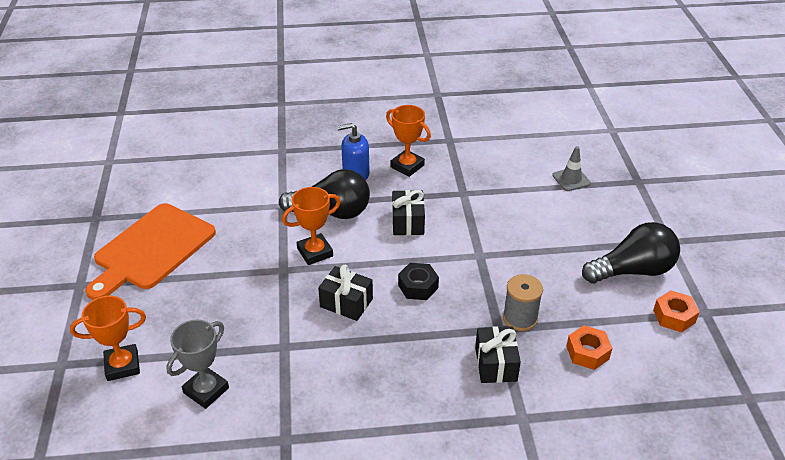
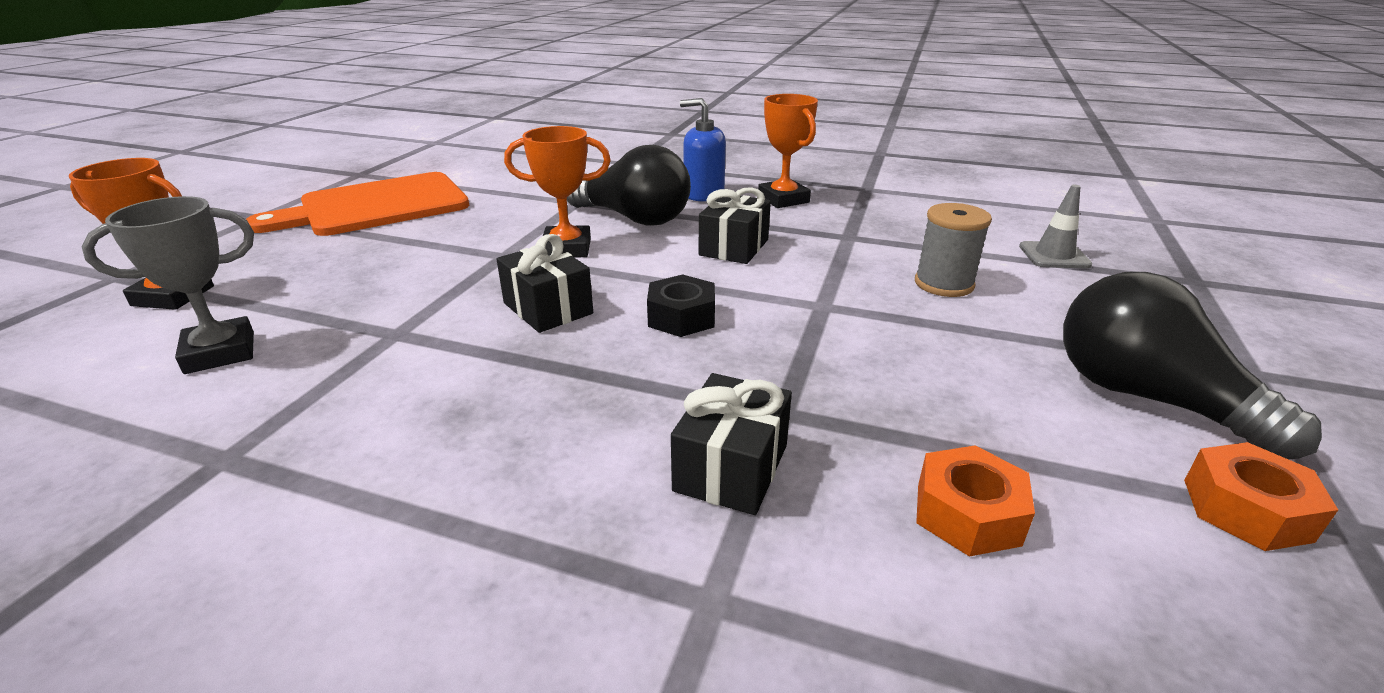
camera: 25 degrees right, 10 degrees down
(520, 318) = (840, 407): grey spool -> grey spool (944, 284)
(633, 270) = (1146, 398): black light bulb -> black light bulb turned 135 degrees counterclockwise

